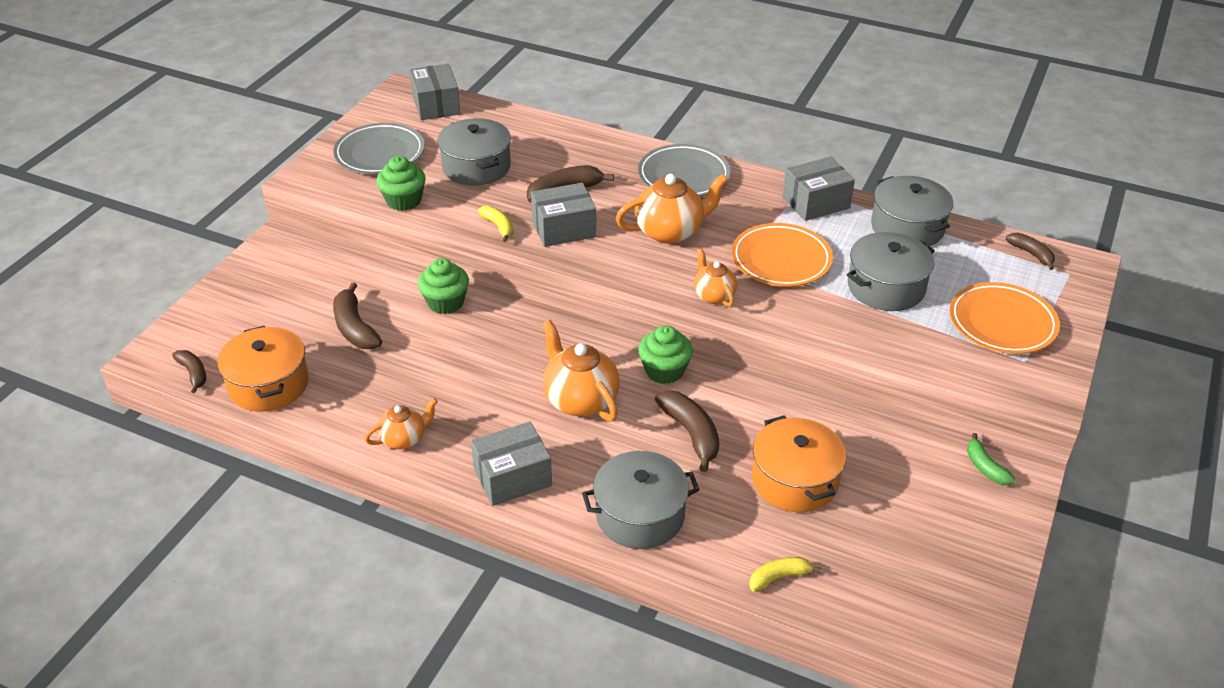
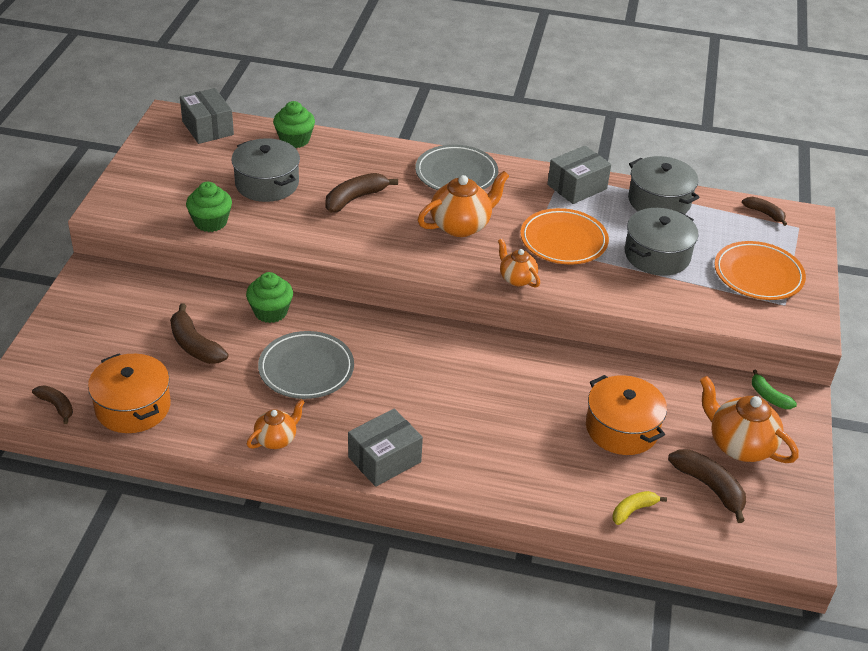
camera: 15 degrees left, 0 degrees up
(380, 153) = (171, 179): grey plate -> grey plate (306, 369)
(499, 227) = (307, 237): yellow banana -> none
(564, 229) = (367, 233): grey box -> none
(580, 400) = (420, 384): orange teapot -> orange teapot (739, 445)
(640, 515) = (504, 476): grey pot -> none
(664, 371) = (485, 349): green cupcake -> green cupcake (294, 140)
(691, 434) = (525, 401): brown banana -> brown banana (709, 487)

